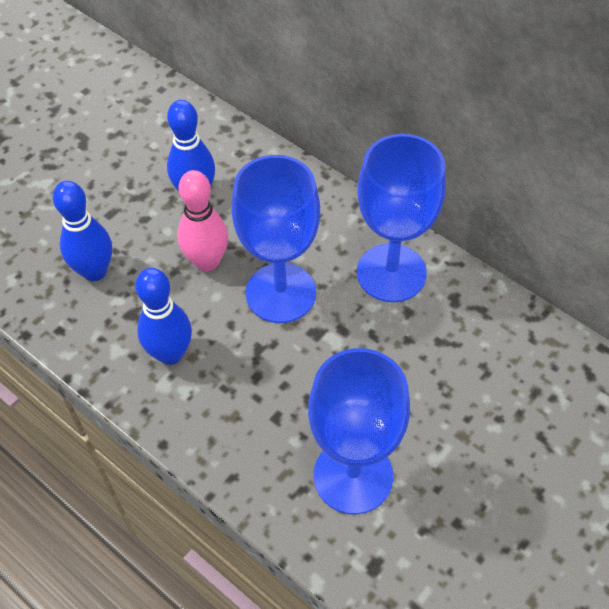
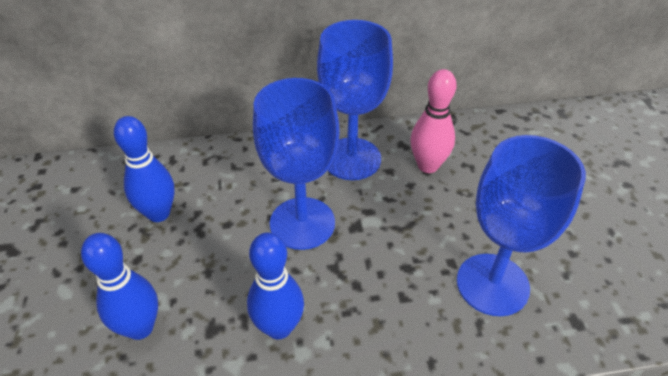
camera: 50 degrees left, 10 degrees down
(207, 261) = (225, 247): pink bowling pin -> pink bowling pin (428, 166)

